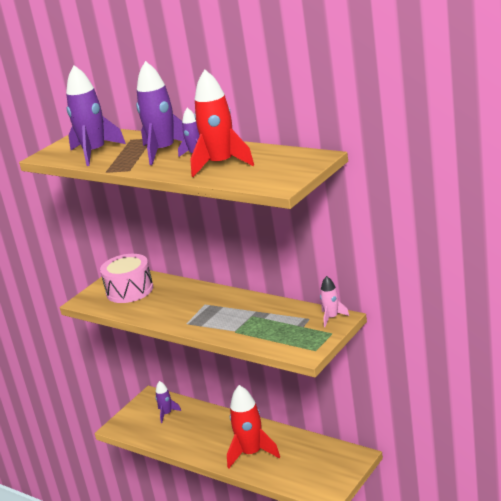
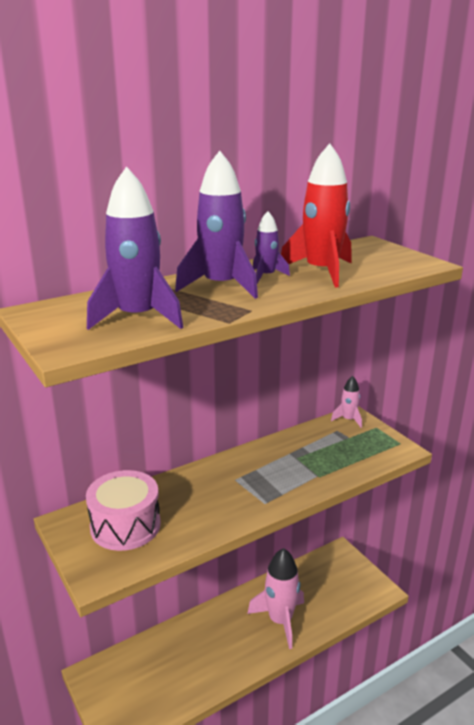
camera: 70 degrees left, 0 degrees up
(167, 414) = (142, 670): purple rocket -> none
(252, 453) = (280, 620): red rocket -> pink rocket

